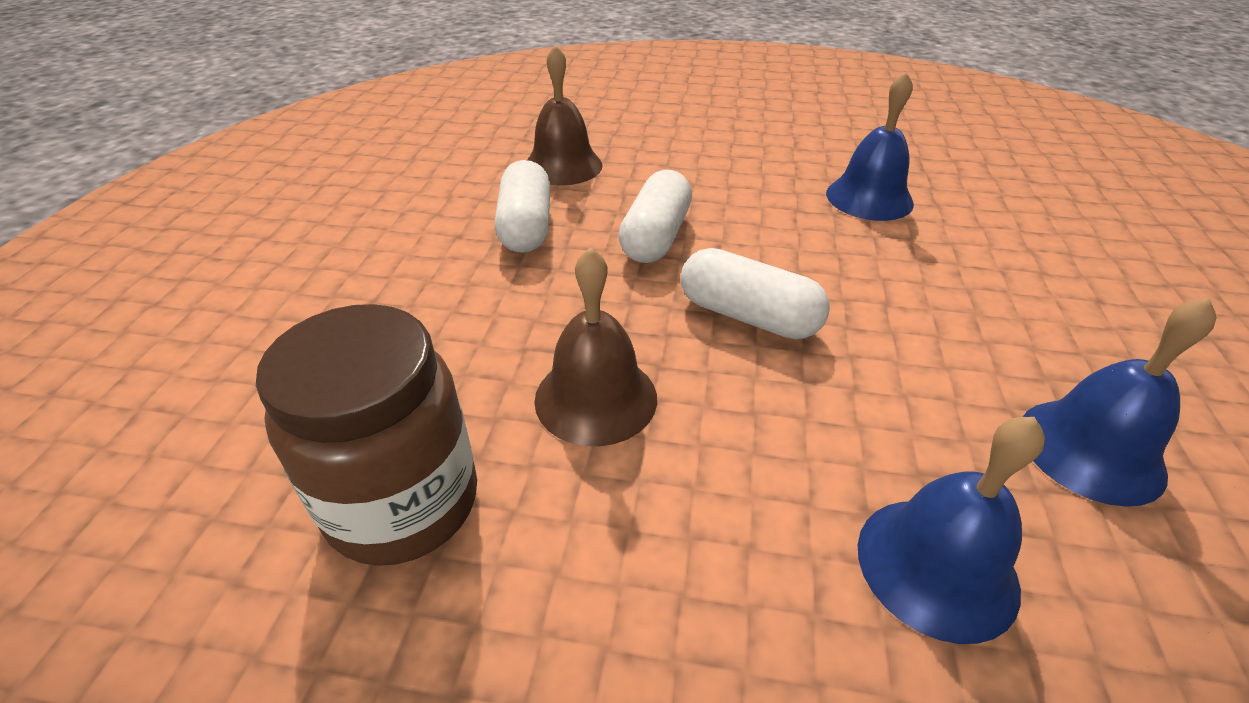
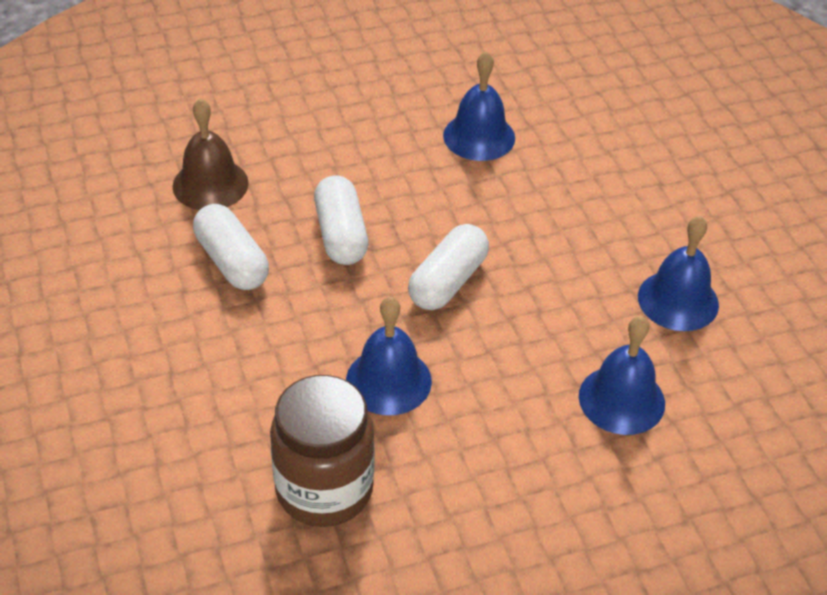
camera: 30 degrees left, 5 degrees up
(596, 398) = (388, 381): brown bell -> blue bell
(748, 316) = (448, 281): white capsule -> white capsule turned 60 degrees counterclockwise

